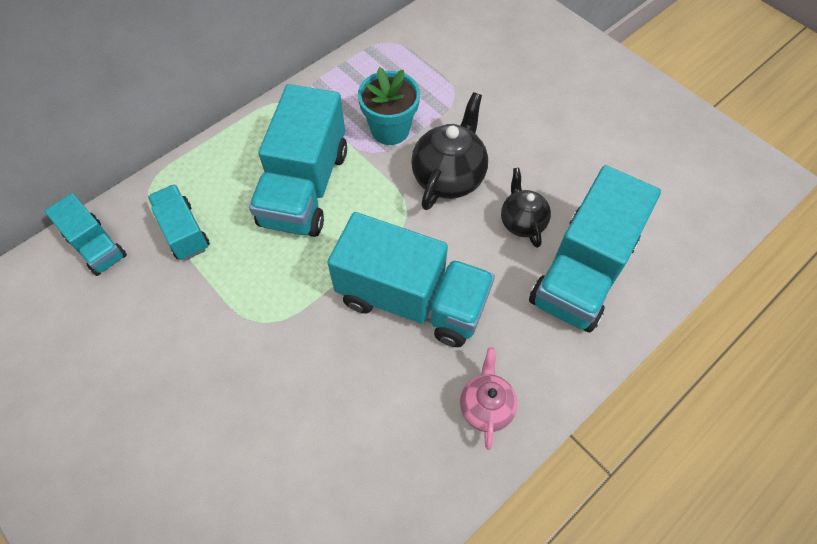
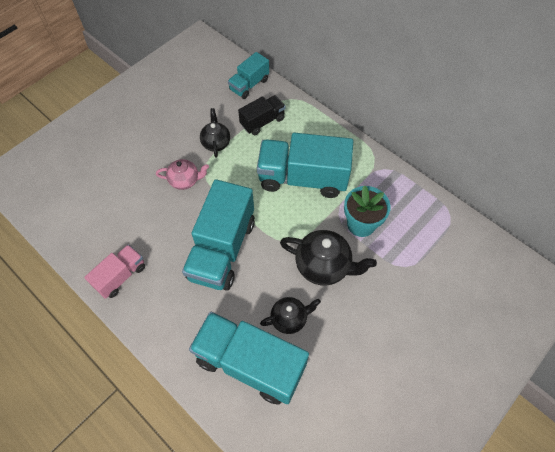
camera: 85 degrees right, 0 degrees up
(184, 232) = (262, 122): turquoise truck -> black truck
(209, 303) = (216, 143): none -> black teapot
(447, 454) = (120, 276): none -> pink truck
(486, 407) = (149, 297): pink teapot -> pink teapot (185, 181)

